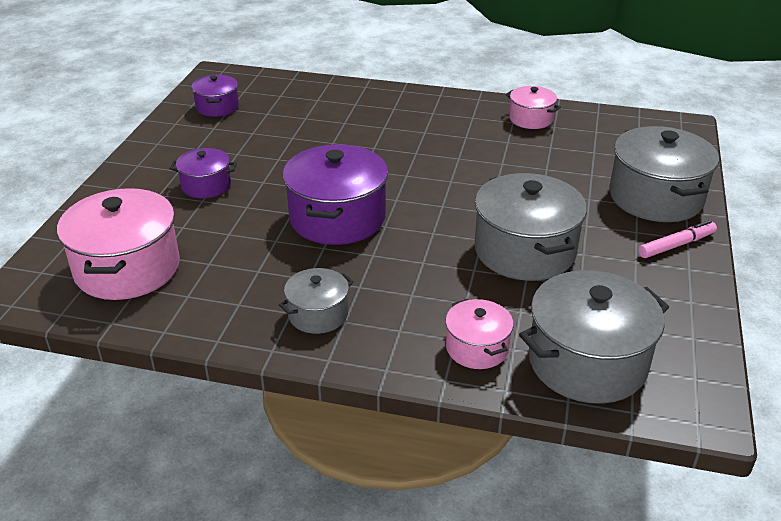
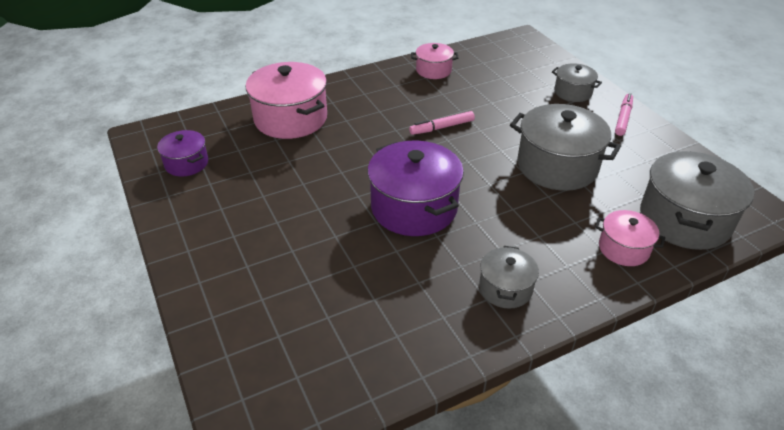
camera: 40 degrees left, 5 degrees up
(127, 268) = (315, 345): pink pot -> pink pot (291, 118)
(206, 185) = (277, 236): purple pot -> none
(461, 169) = (442, 127): none -> pink marker
(656, 197) = (573, 92): grey pot -> grey pot, size x0.54

